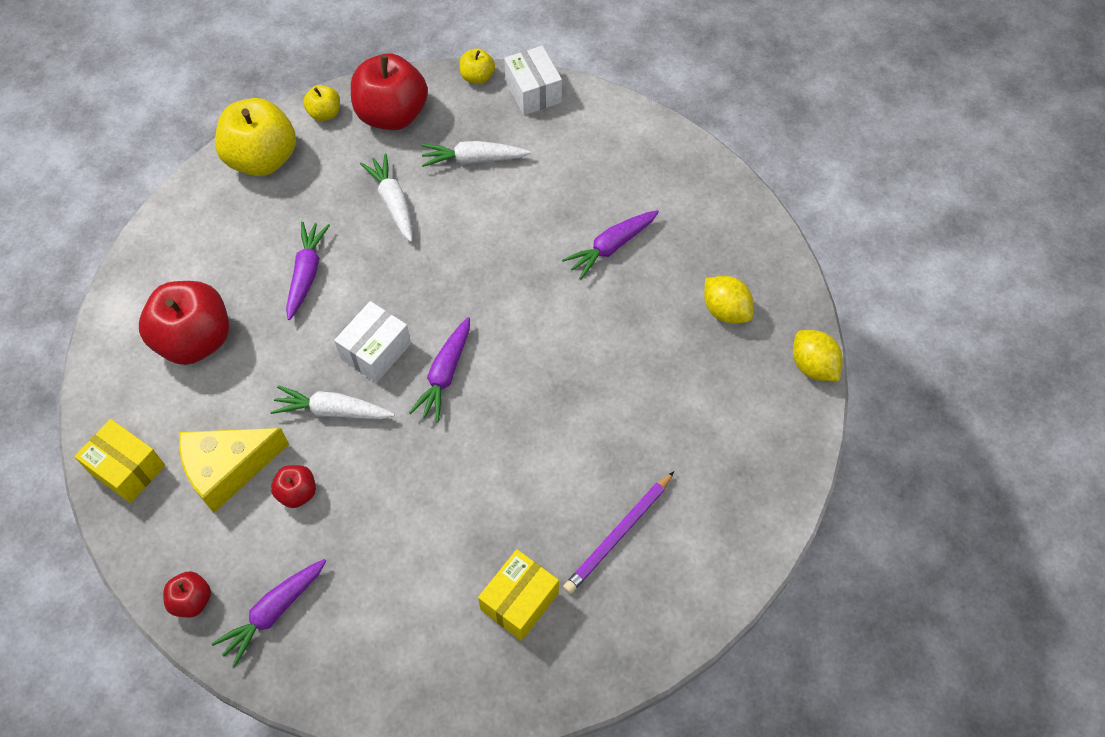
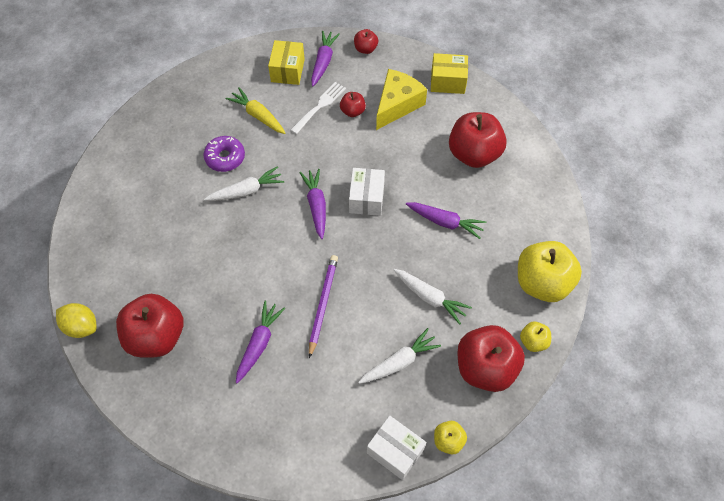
camera: 150 degrees right, 0 degrees up
(306, 273) = (445, 222): purple carrot -> purple carrot turned 45 degrees counterclockwise
(332, 411) = (366, 156): white carrot -> white carrot (246, 191)
(337, 528) = (320, 106): none -> white fork
(436, 562) = (258, 115): none -> yellow carrot
(519, 601) = (204, 119): yellow box -> yellow box (287, 70)
(524, 513) = (225, 157): none -> purple donut
(619, 534) = (166, 171): purple pencil -> purple pencil (322, 304)
(725, 310) = (156, 336): yellow lemon -> red apple

